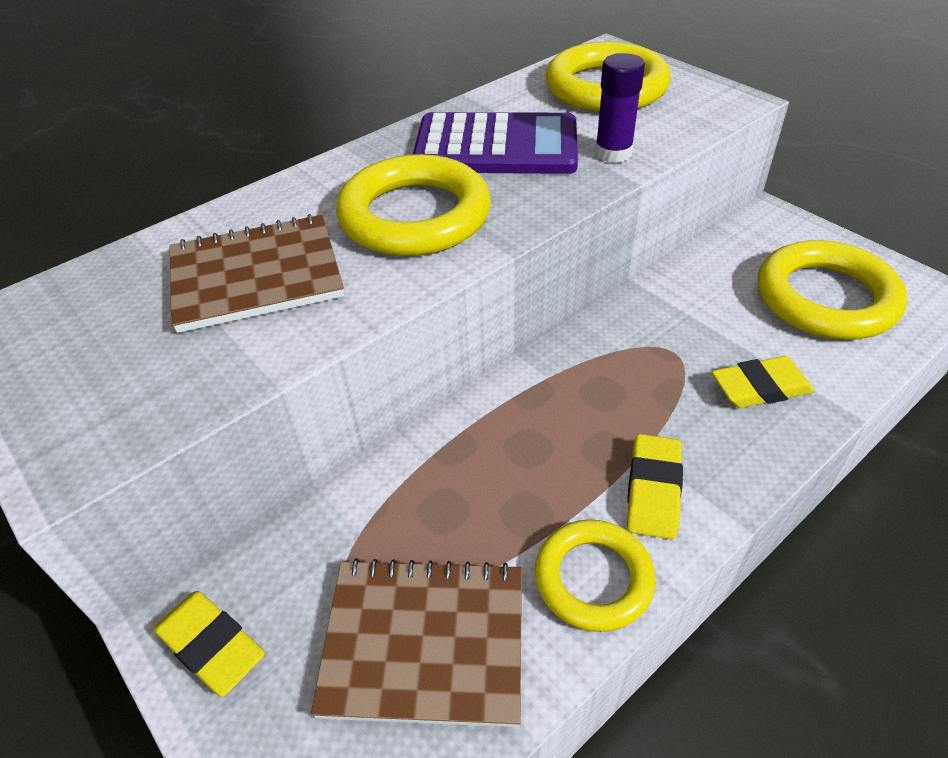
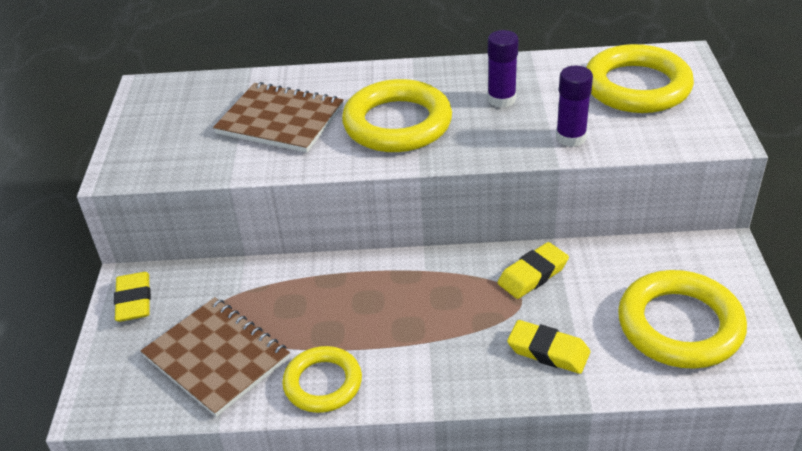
camera: 40 degrees right, 5 degrees down
(496, 146) = (501, 99): purple calculator -> purple glue stick
(653, 490) = (407, 364): yellow eraser -> yellow eraser (533, 274)

